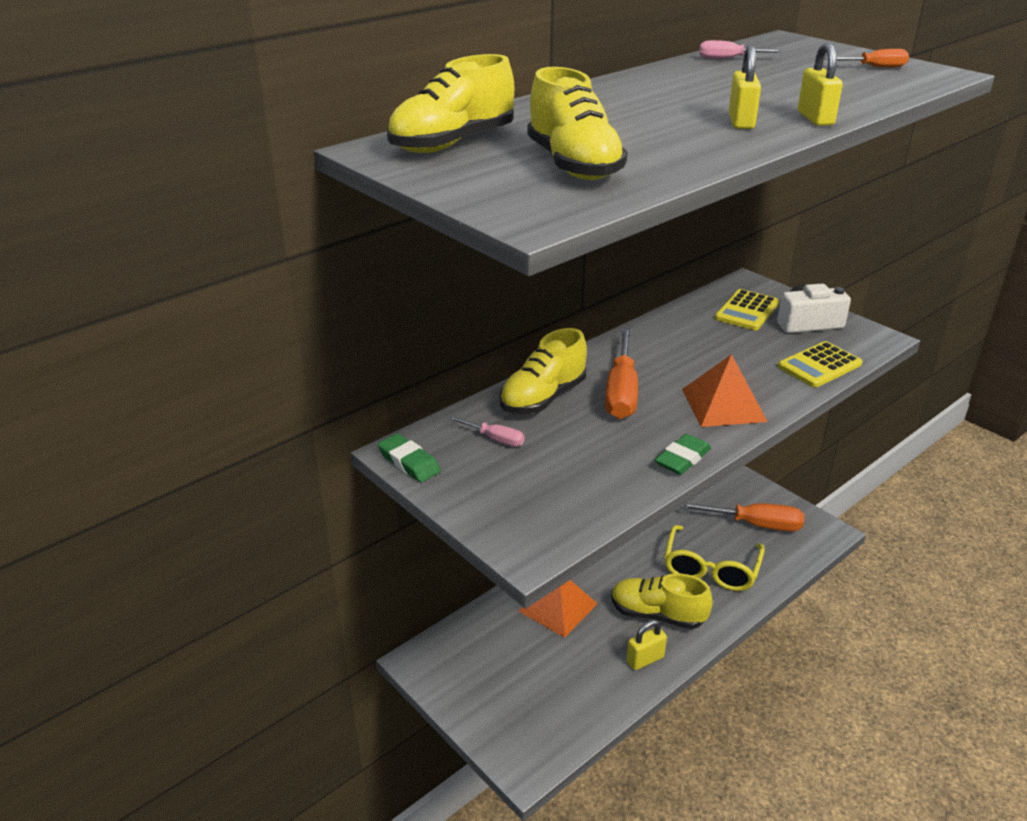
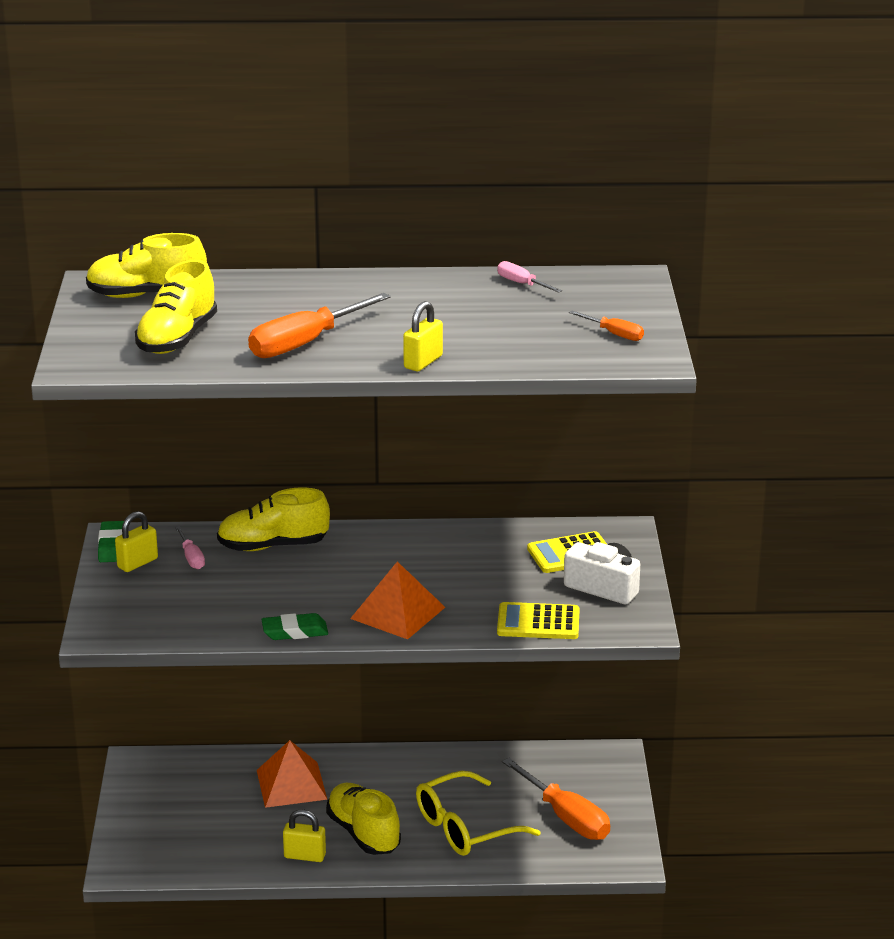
camera: 40 degrees right, 5 degrees down
(621, 392) = (338, 568): orange screwdriver -> orange screwdriver (305, 343)
(741, 122) = (365, 345): yellow padlock -> yellow padlock (137, 563)

